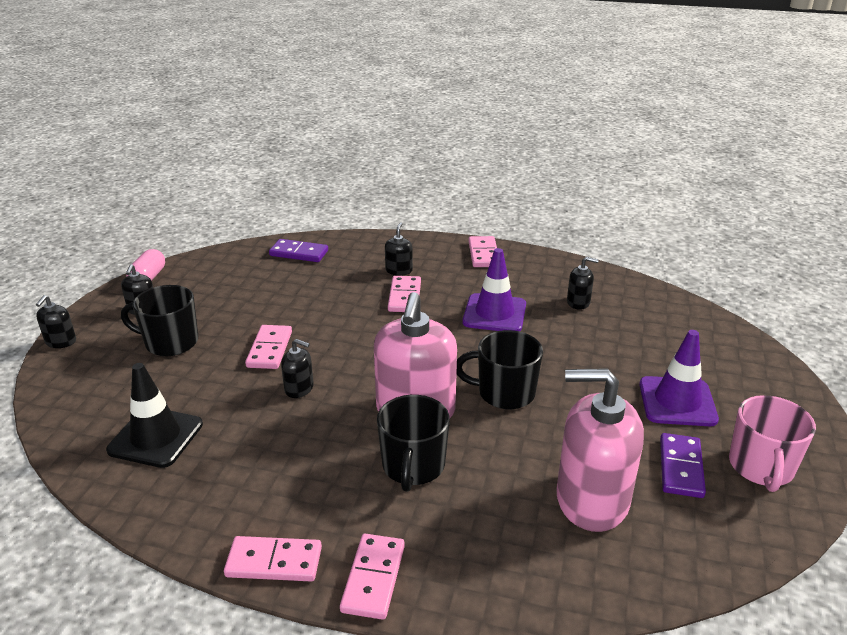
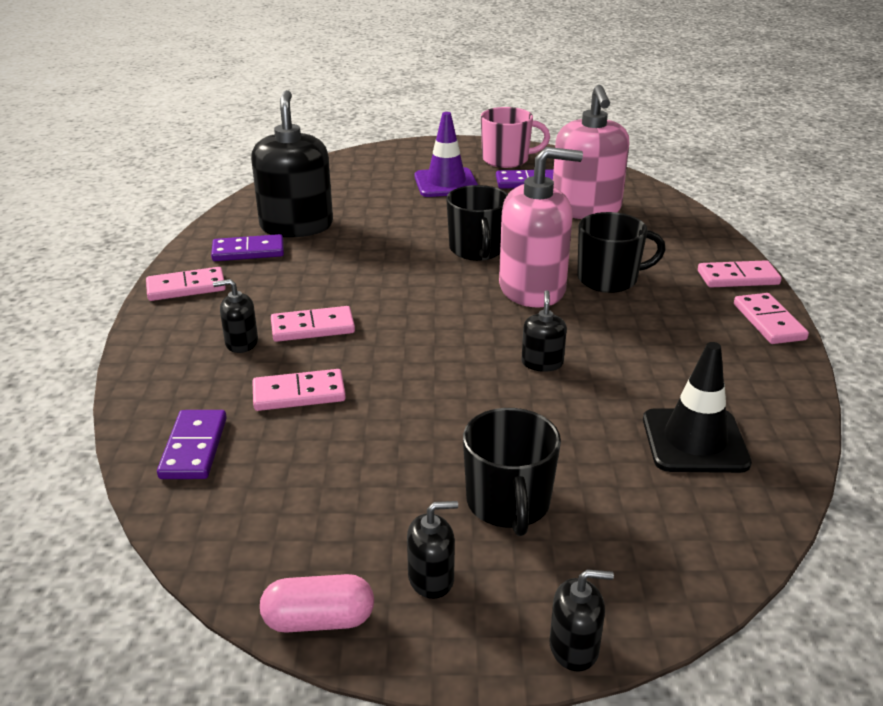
camera: 105 degrees left, 0 degrees up
(270, 349) = (478, 404): pink domino -> pink domino (299, 394)
(494, 313) = (335, 267): purple traffic cone -> none
(534, 279) = (248, 251): none -> purple domino
(578, 302) = (296, 226): black soap dispenser -> black soap dispenser, size x2.23

